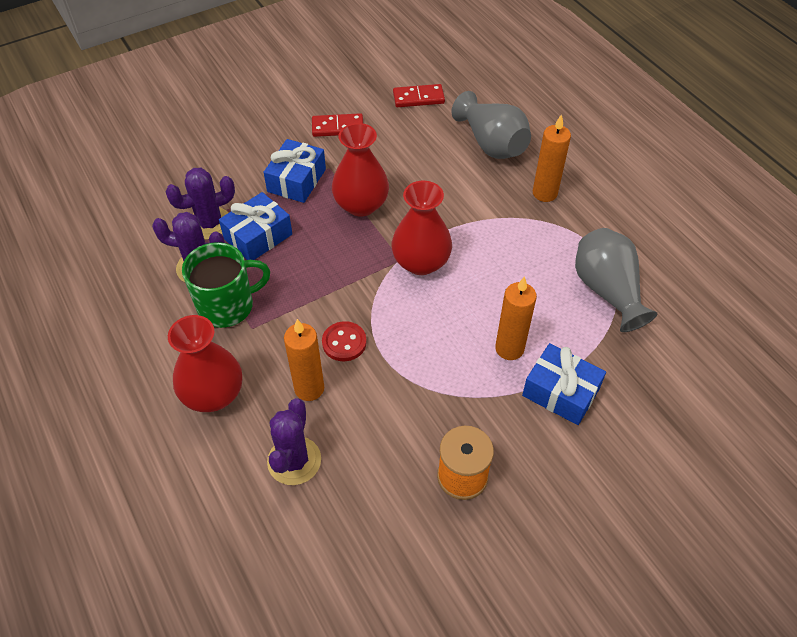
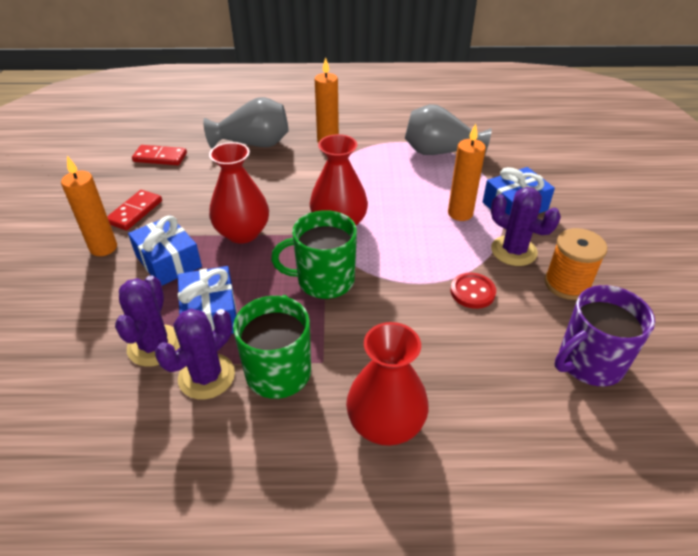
camera: 60 degrees left, 10 degrees down
(294, 461) = (502, 386): purple cactus -> purple cactus (513, 251)
(309, 388) = (425, 344): orange candle -> orange candle (103, 248)
(340, 287) = (324, 280): none -> green mug
(344, 342) = (389, 301): red button -> red button (472, 292)
(361, 523) = (589, 362): none -> purple mug
(418, 98) = (160, 157): red domino -> red domino turned 75 degrees clockwise

